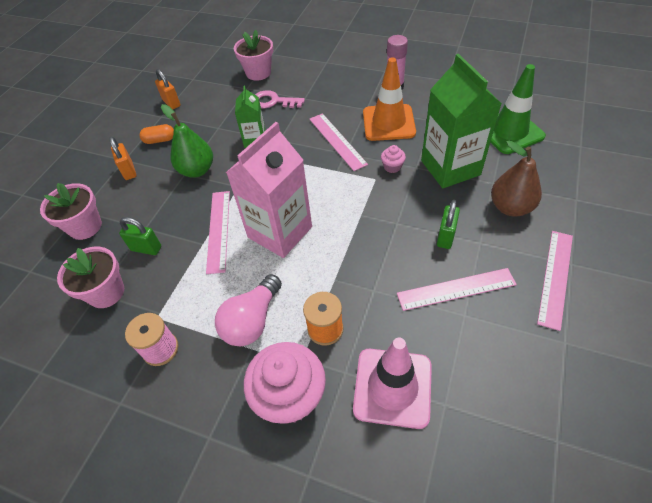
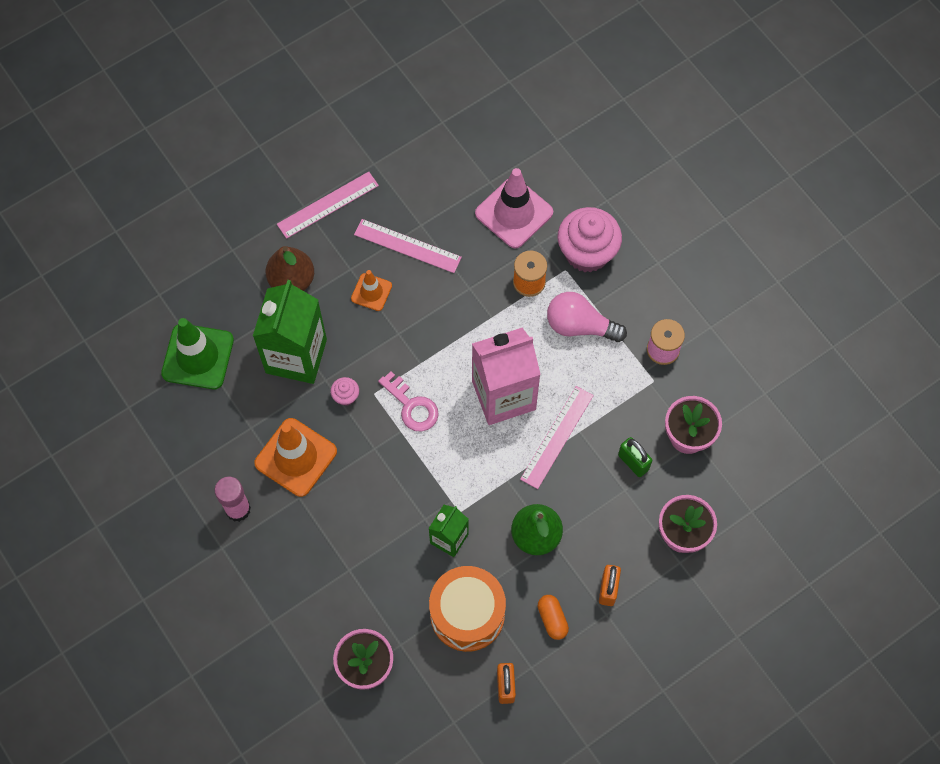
camera: 150 degrees left, 15 degrees up
(160, 140) = (552, 619): orange capsule -> orange capsule turned 45 degrees clockwise
(216, 116) = (467, 614): none -> orange drum
(252, 321) = (579, 326): pink light bulb -> pink light bulb turned 135 degrees counterclockwise
(273, 101) = (386, 591): pink key -> pink key (412, 406)
(337, 141) = (368, 471): pink ruler -> none
(445, 237) = (371, 292): green padlock -> orange traffic cone

